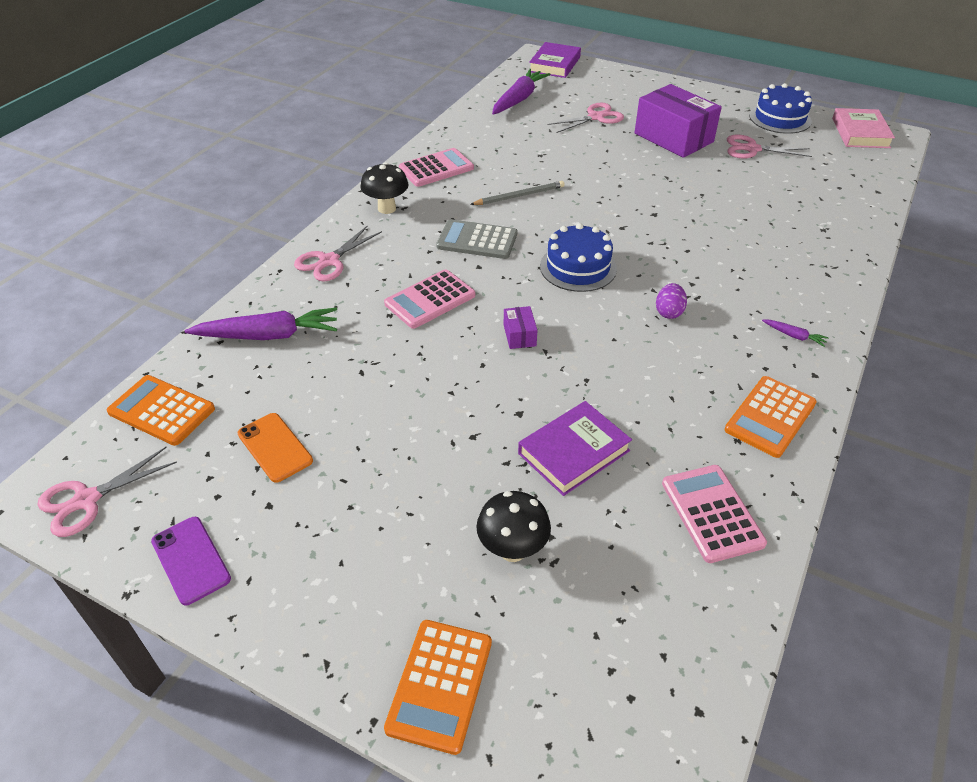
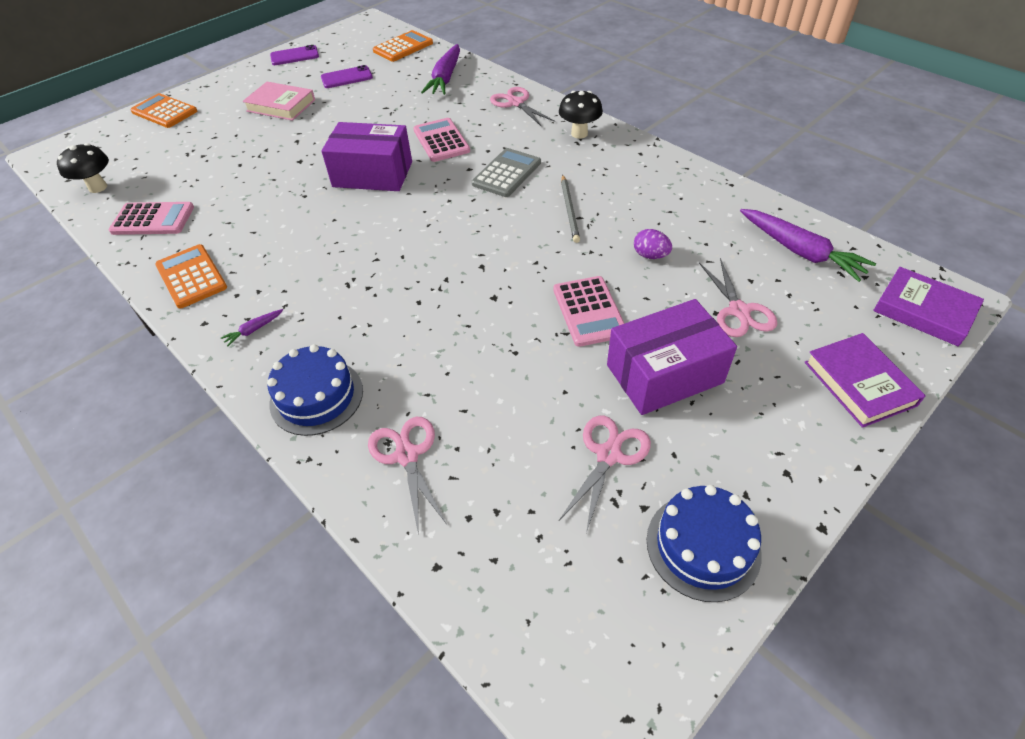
camera: 110 degrees right, 5 degrees up
(87, 500) = (355, 32): pink scissors -> pink scissors (407, 455)
(275, 447) = (346, 77): orange phone -> purple phone
(436, 168) = (641, 167): pink calculator -> pink calculator (589, 311)
(512, 550) = (208, 141): black mushroom -> black mushroom (98, 187)
(519, 335) = (372, 174): purple box -> purple box, size x2.35
(574, 452) = (249, 176): purple book -> purple book (859, 383)
(578, 267) = (435, 222): blue cake -> blue cake (316, 396)
(669, 312) = (341, 259): purple egg -> purple egg (650, 255)
(860, 133) = (622, 662): pink book -> pink book (281, 105)

